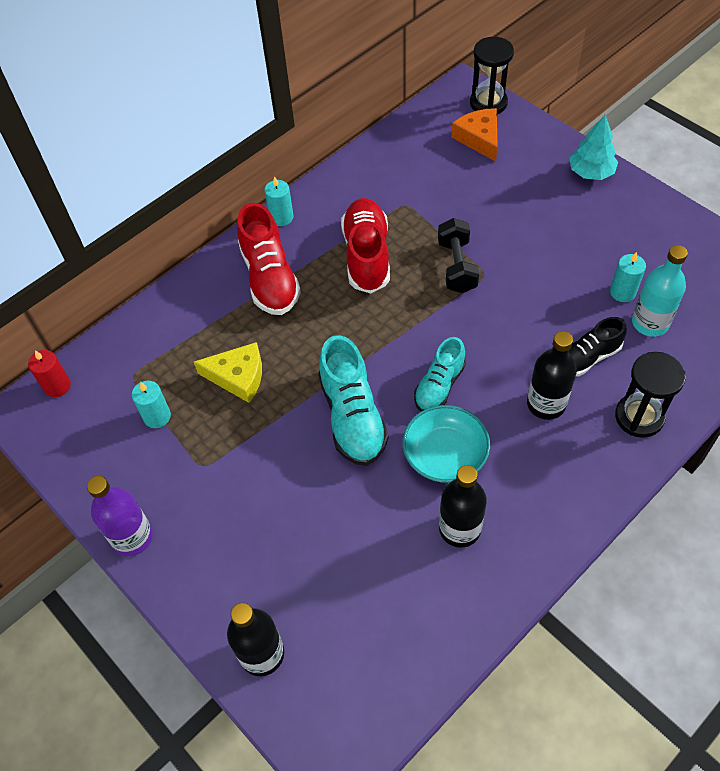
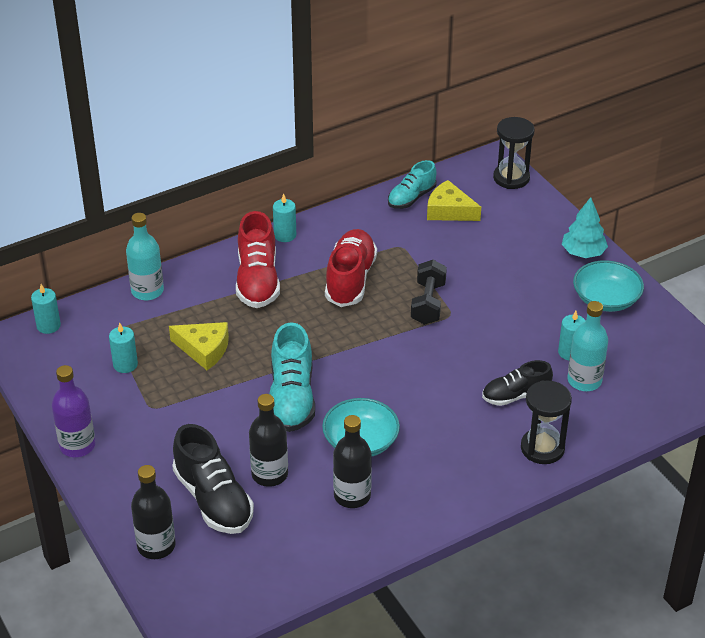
camera: 10 degrees right, 15 degrees down
(57, 386) = (48, 326): red candle -> turquoise candle
(155, 317) = (147, 291): none -> turquoise bottle
(308, 573) = (213, 499): none -> black shoe
(439, 386) = (376, 390): turquoise shoe -> turquoise shoe (411, 198)
(440, 153) = (449, 210): none -> yellow cheese
(479, 139) = (490, 206): orange cheese -> none
(546, 404) = (464, 422): black bottle -> black bottle (269, 474)
(634, 221) = (606, 299): none -> turquoise bowl

